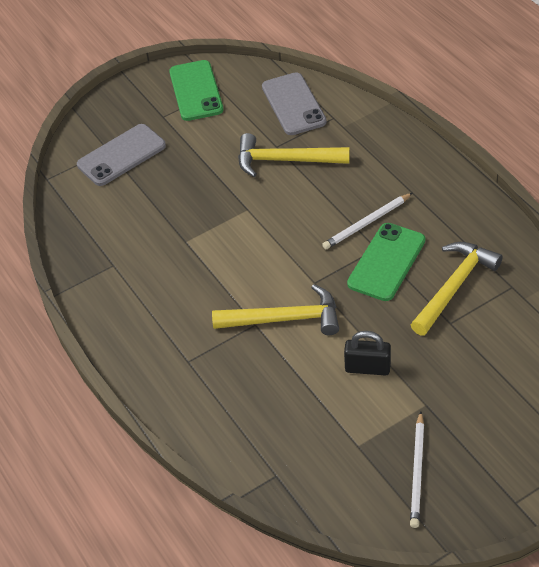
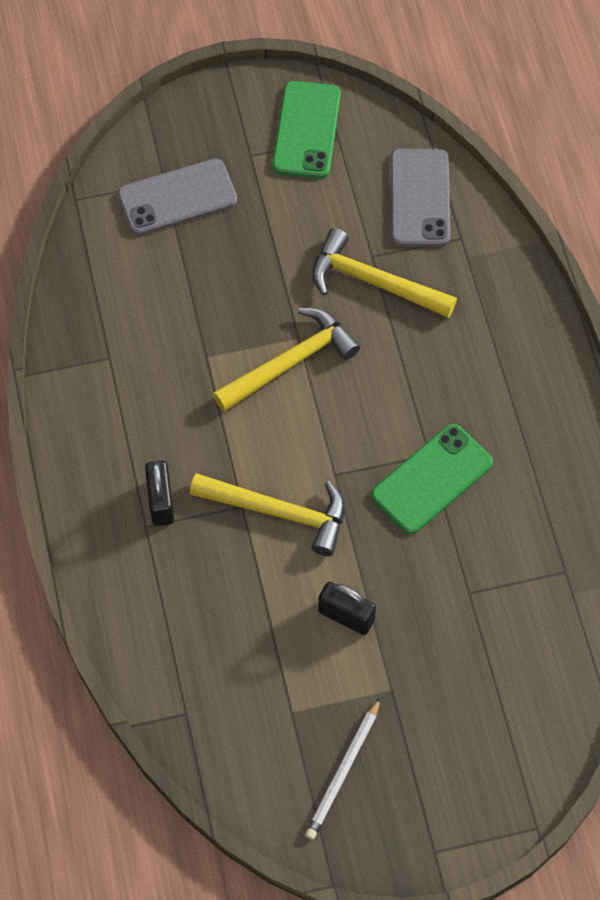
camera: 15 degrees right, 15 degrees up
(192, 342) = (161, 502): none -> black padlock
(367, 223) = (433, 414): white pencil -> none
(454, 286) = (496, 545): yellow hammer -> yellow hammer (290, 362)

